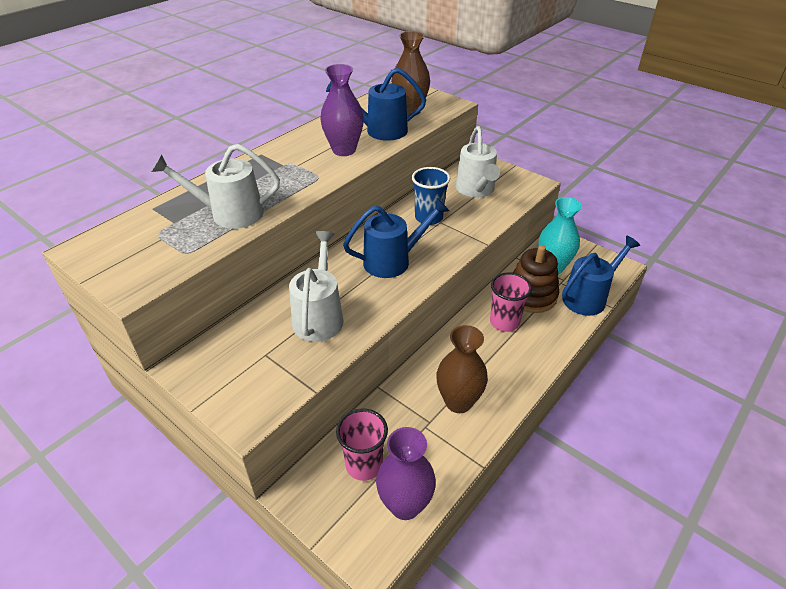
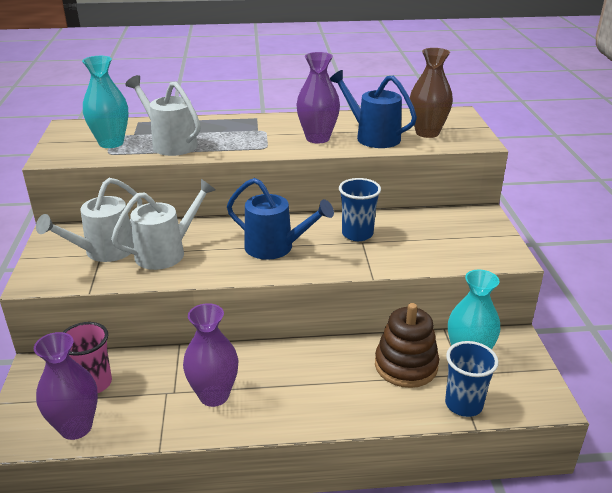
camera: 45 degrees right, 10 degrees down
(168, 242) = (111, 143): none -> turquoise vase
(458, 402) = (214, 395): brown vase -> purple vase
(476, 190) = (438, 235): white watering can -> white watering can (103, 252)
(504, 322) = (345, 369): pink cup -> none
(588, 297) = (463, 404): blue watering can -> blue cup

